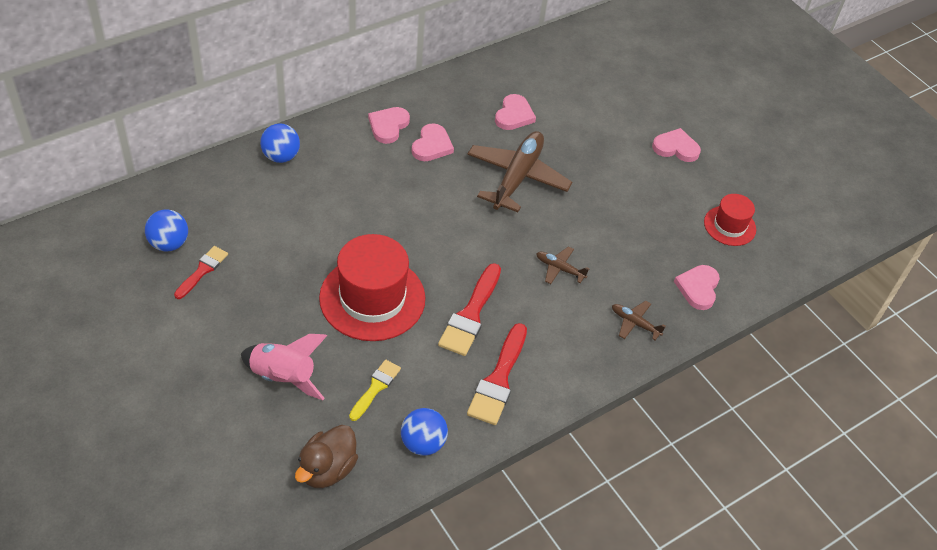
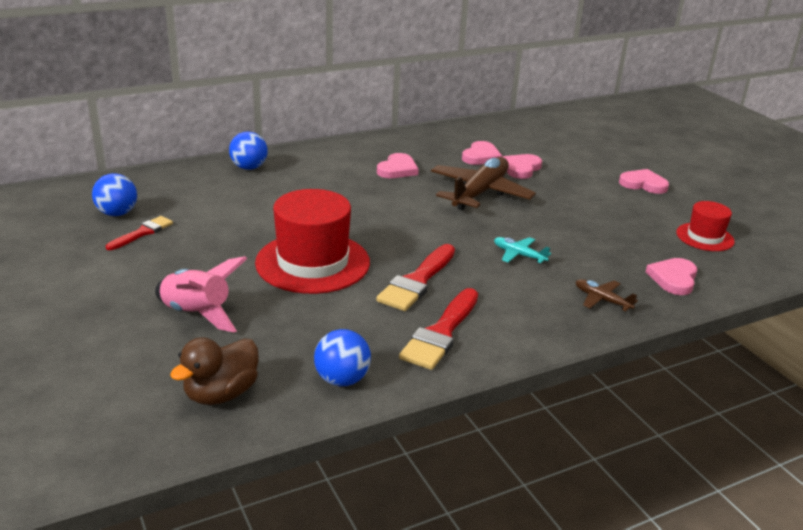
camera: 10 degrees right, 20 degrees down
(375, 388) = (298, 330): yellow brush -> none
(388, 126) = (358, 156): pink heart -> pink heart (521, 168)
(559, 269) = (518, 255): brown plane -> turquoise plane

